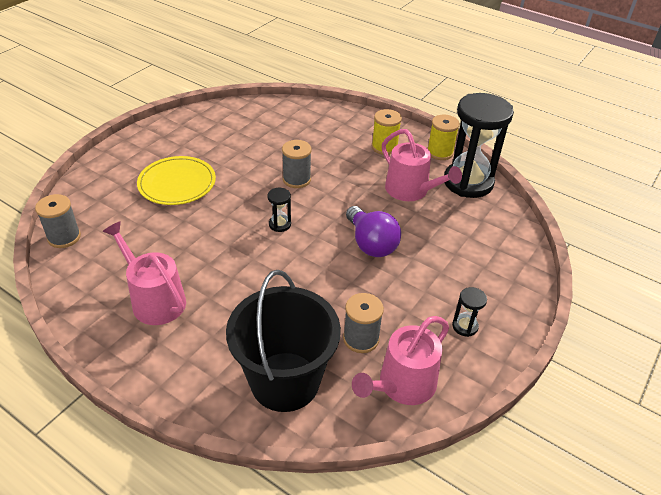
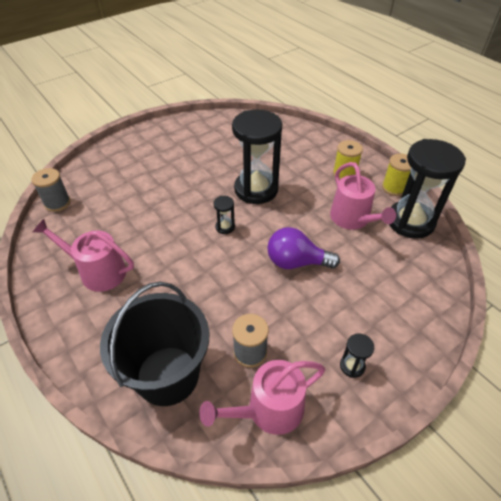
camera: 20 degrees right, 5 degrees up
(155, 300) = (98, 271): pink watering can -> pink watering can turned 45 degrees counterclockwise
(177, 183) = (159, 175): yellow plate -> none
(296, 179) = (256, 189): grey spool -> black hourglass
(371, 244) = (296, 262): purple light bulb -> purple light bulb turned 105 degrees clockwise

